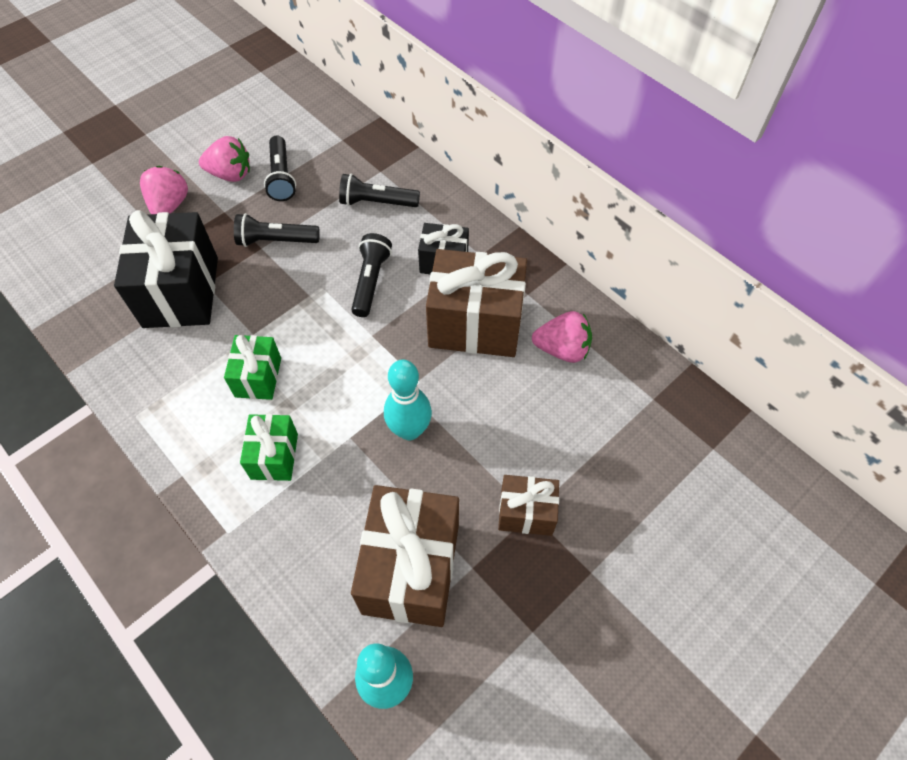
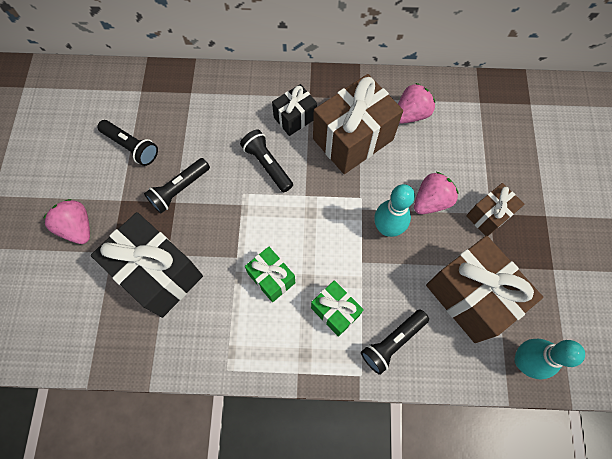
camera: 45 degrees left, 10 degrees up
(230, 174) = (94, 173): pink strawberry -> pink strawberry (431, 201)
(377, 202) = (213, 114): black flashlight -> black flashlight (392, 342)

